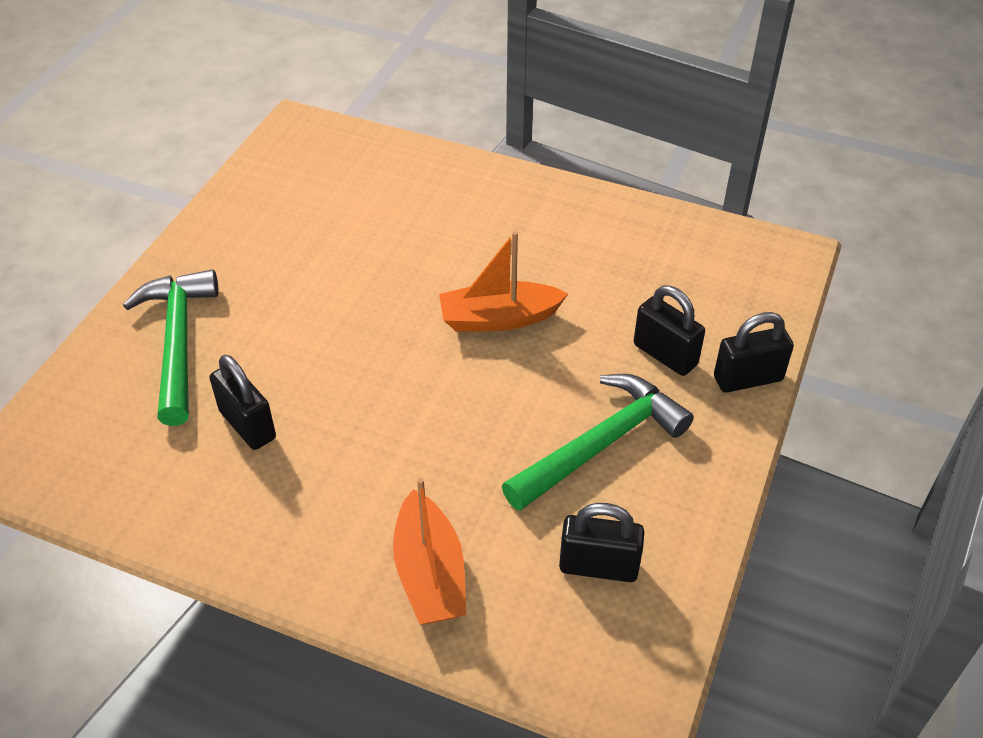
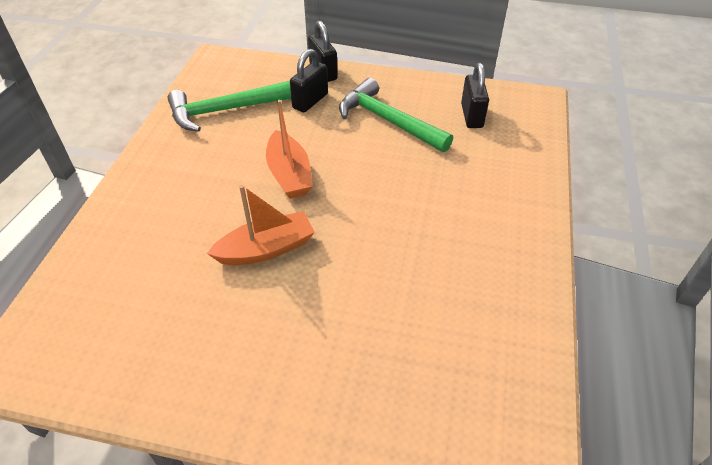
camera: 100 degrees left, 0 degrees up
(178, 342) = (351, 377): green hammer -> green hammer (224, 111)
(248, 425) = (428, 297): black padlock -> none
(430, 573) = (507, 178): orange boat -> orange boat (266, 249)

